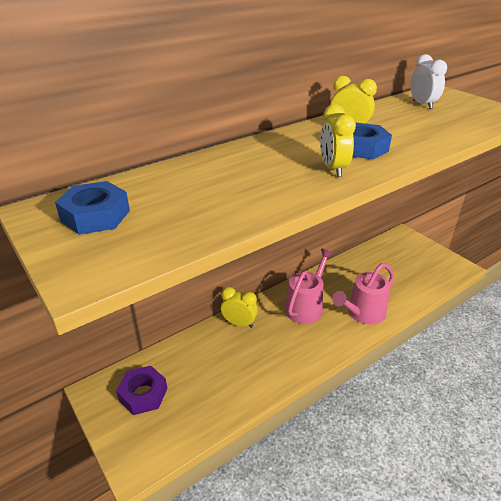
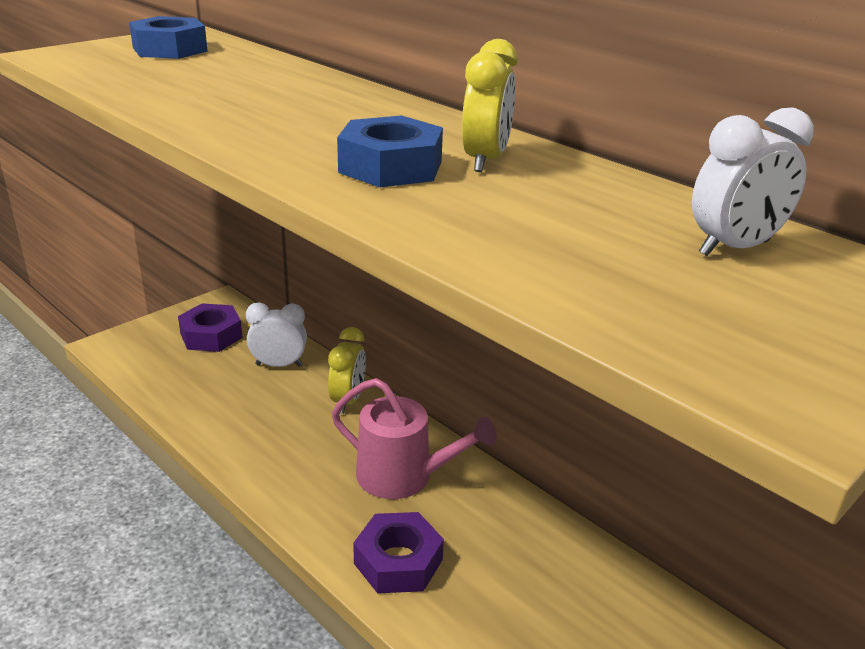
camera: 80 degrees right, 5 degrees down
(194, 354) = (279, 365): none -> white clock
(333, 169) = (292, 143): yellow clock -> none
(363, 313) = (398, 561): pink watering can -> purple nut

